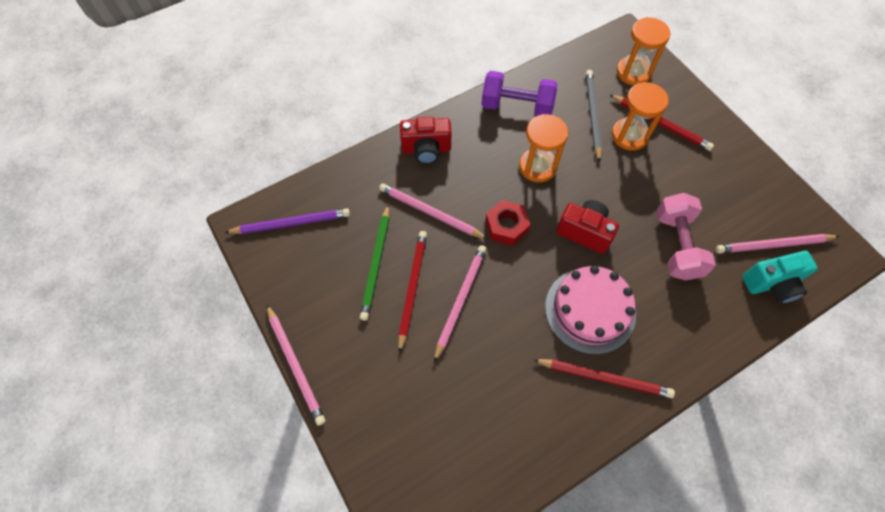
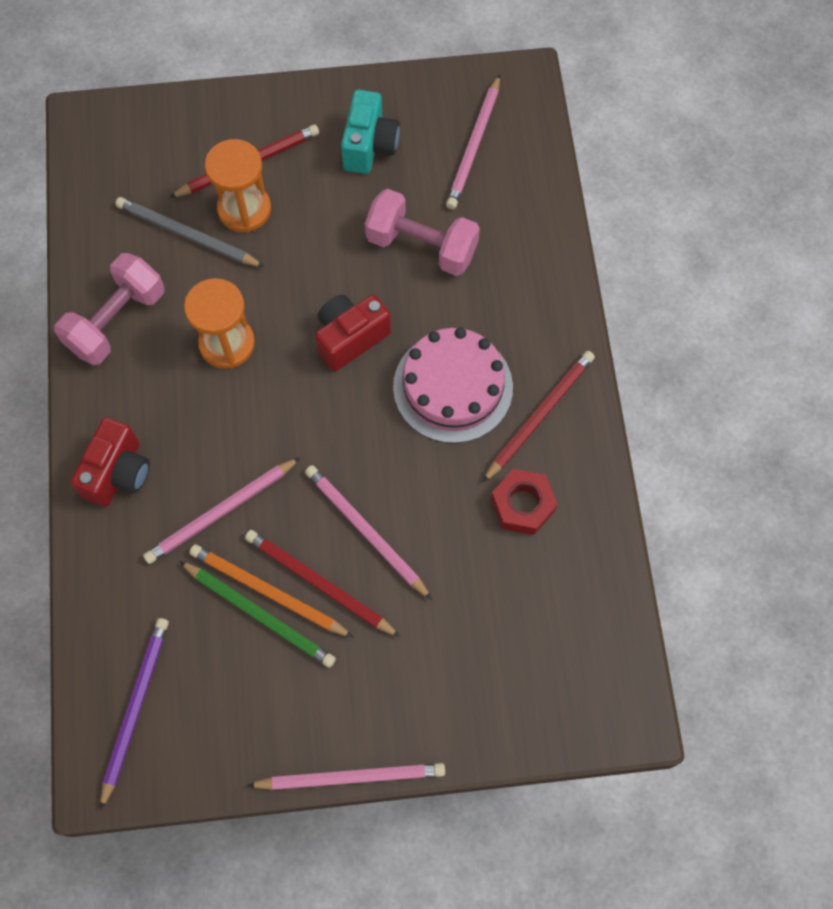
camera: 65 degrees left, 5 degrees up
(393, 261) = (268, 592): none -> orange pencil
(506, 226) = (293, 426): red nut -> red nut (523, 505)
(516, 106) = (117, 321): purple dumbbell -> pink dumbbell
(633, 72) = (150, 148): orange hourglass -> none
(772, 284) = (518, 177): turquoise camera -> turquoise camera (369, 146)

